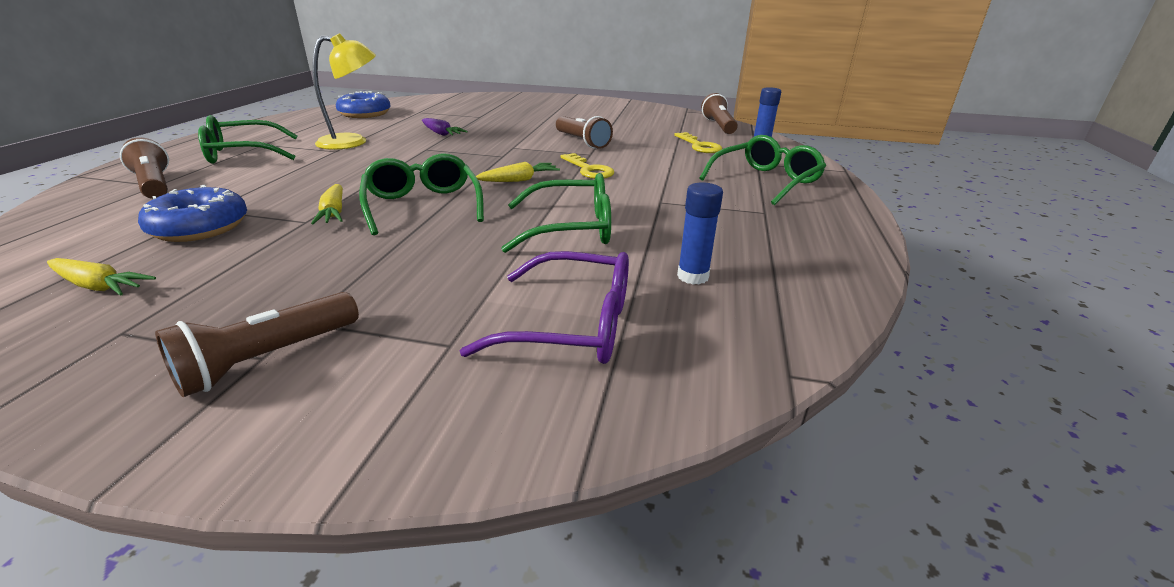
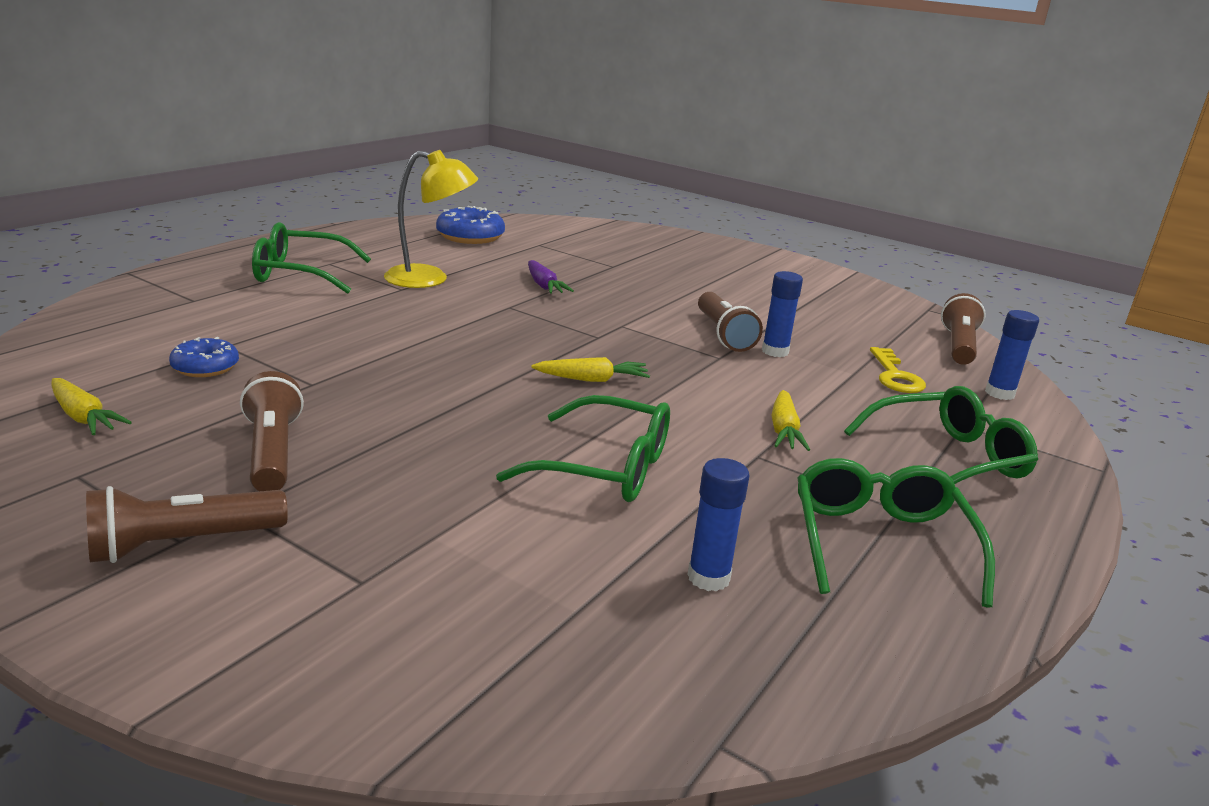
camera: 20 degrees right, 5 degrees down
(155, 185) = (192, 300): brown flashlight -> brown flashlight (273, 452)
(200, 227) = (205, 367): blue donut -> blue donut, size x0.63
(333, 212) = (347, 379): yellow carrot -> yellow carrot (784, 430)
(423, 205) = (450, 392): green glasses -> green glasses (880, 543)
(572, 325) = (508, 598): purple glasses -> none
(589, 170) = (698, 383): yellow key -> none
(620, 145) = (775, 351): none -> blue glue stick

